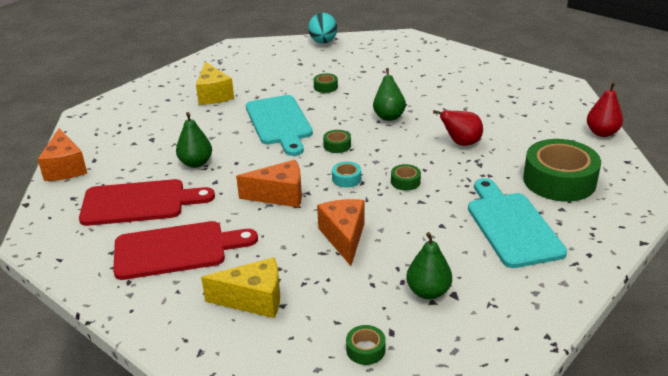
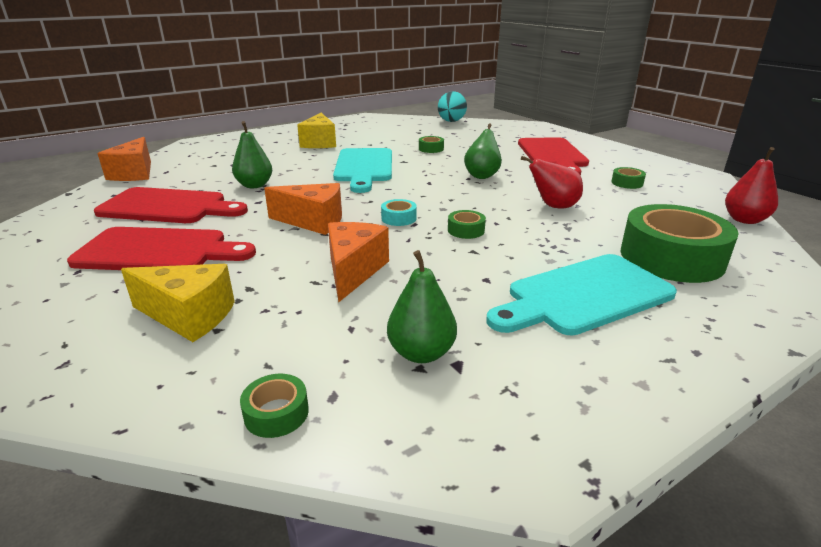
camera: 15 degrees right, 5 degrees down
(337, 145) = (409, 191): green tape -> green tape (627, 183)
(437, 78) = (552, 155): none -> red cutting board
(511, 226) = (584, 296): turquoise cutting board -> turquoise cutting board turned 120 degrees counterclockwise

